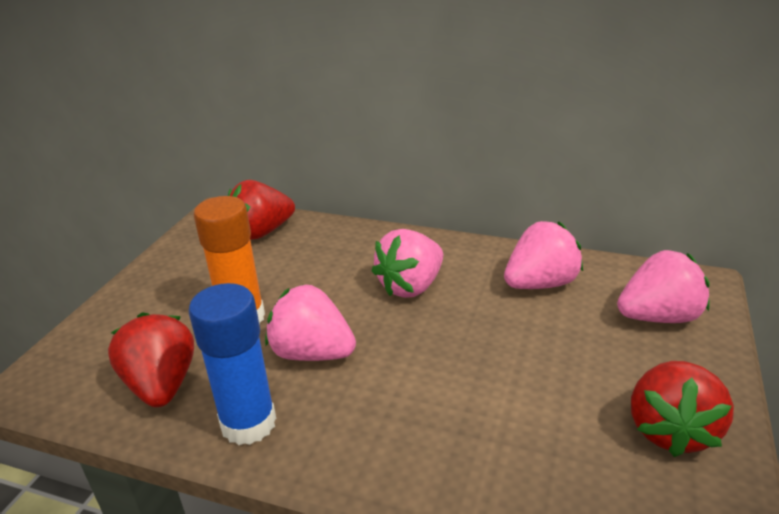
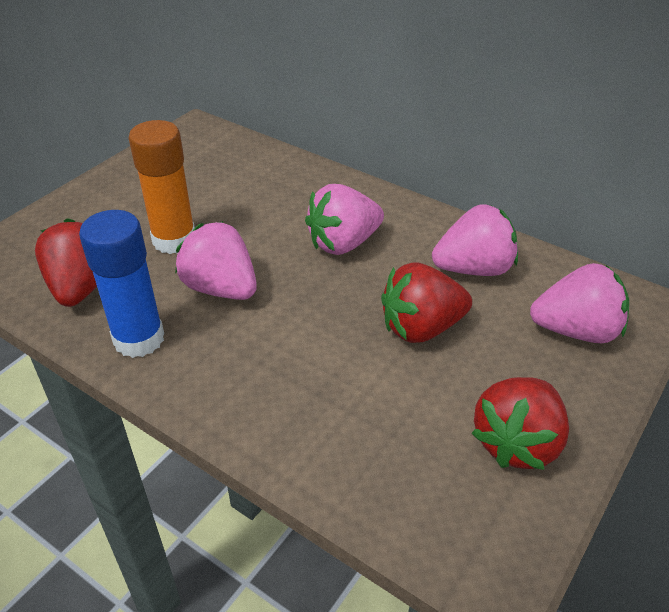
camera: 15 degrees right, 10 degrees up
(262, 232) = (229, 157): red strawberry -> red strawberry (421, 328)

